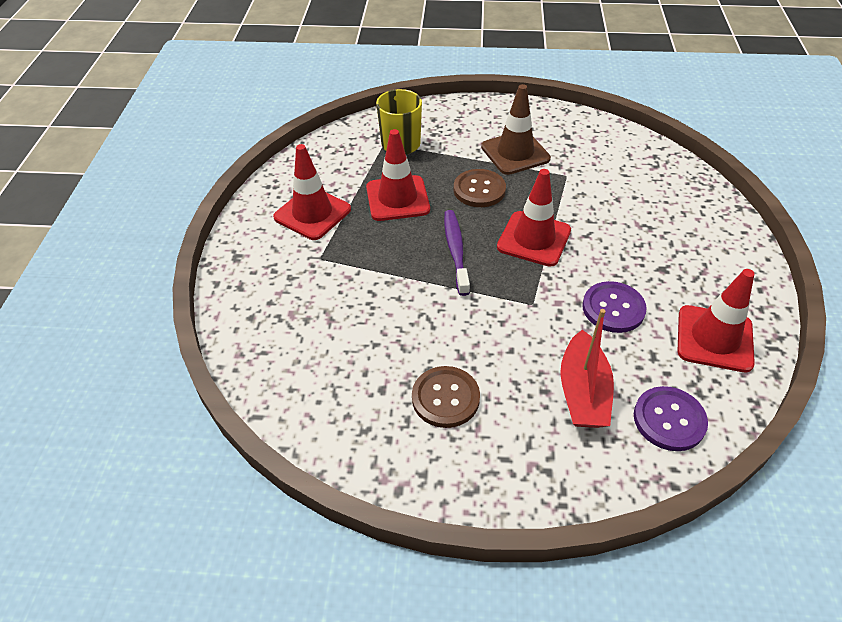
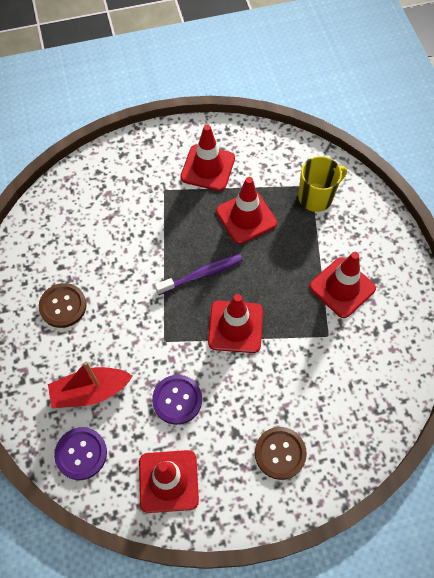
camera: 70 degrees right, 15 degrees up
(479, 190) = (280, 272): brown button -> brown button (280, 453)
(515, 153) = (342, 287): brown traffic cone -> red traffic cone

